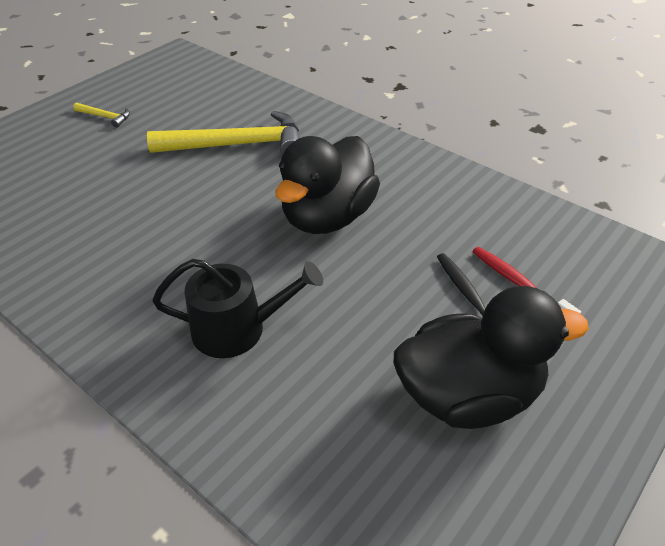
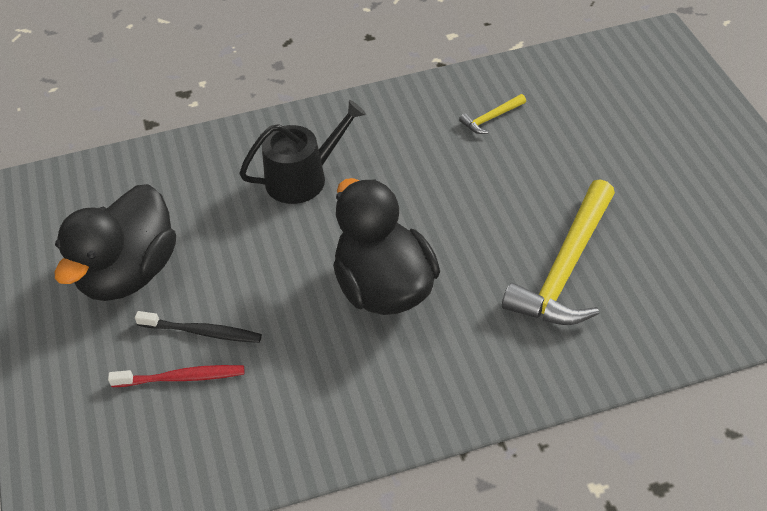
camera: 125 degrees right, 5 degrees up
(105, 117) = (701, 180): yellow hammer -> yellow hammer (491, 118)
(238, 329) = (303, 178): black watering can -> black watering can turned 150 degrees counterclockwise

